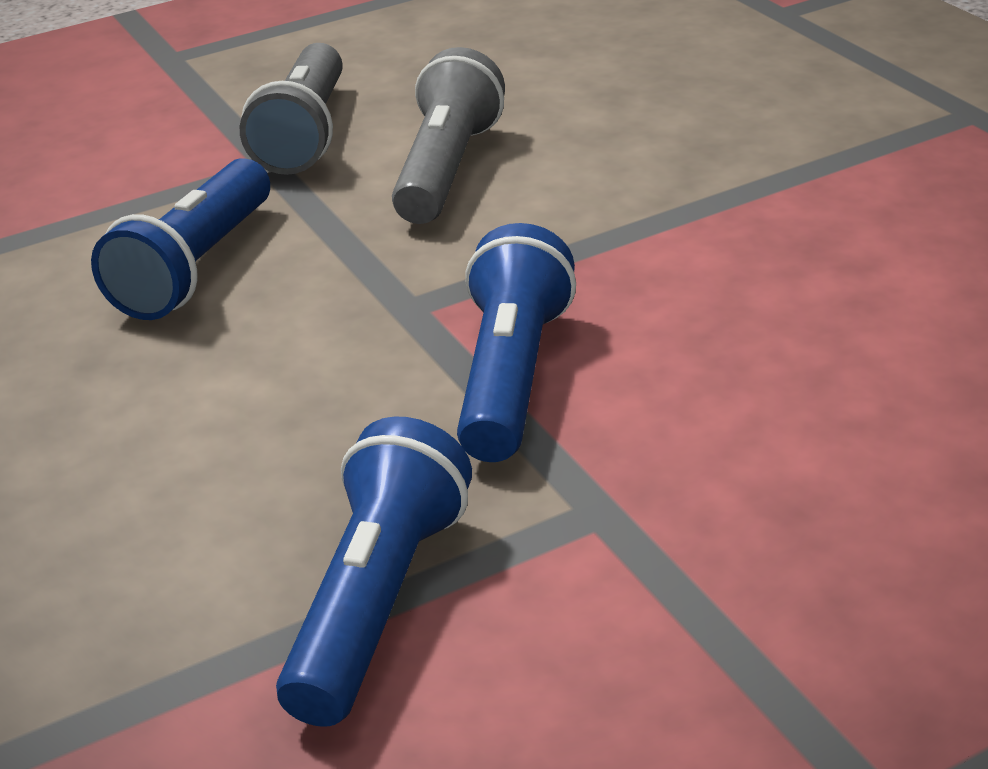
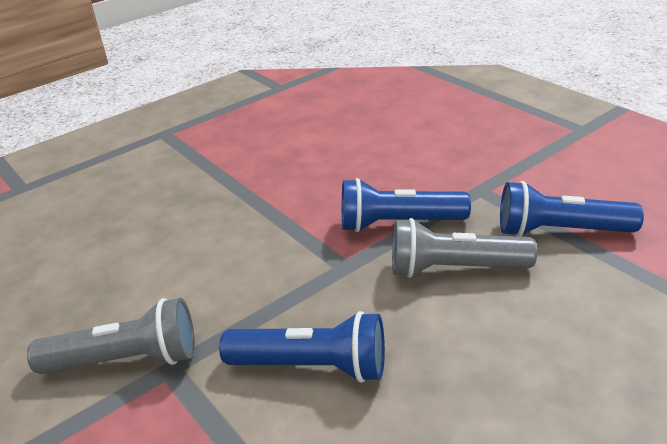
camera: 100 degrees left, 0 degrees up
(446, 169) = (191, 281): grey flashlight -> grey flashlight (454, 269)

